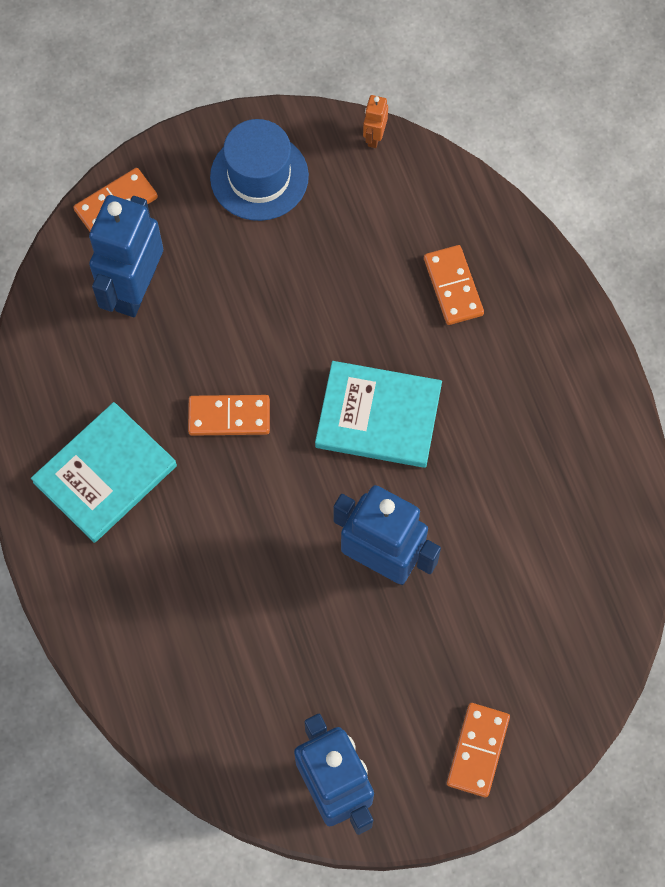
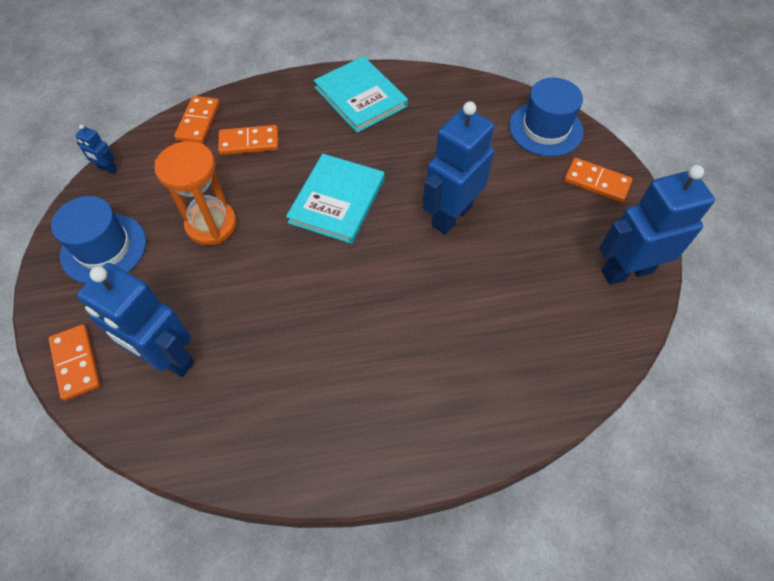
camera: 80 degrees left, 10 degrees down
(105, 474) = (338, 406): turquoise book -> turquoise book (360, 97)
(229, 417) = (310, 300): orange domino -> orange domino (198, 122)
(313, 280) = (211, 225): none -> orange hourglass
(374, 137) = (107, 169): orange robot -> blue robot
(565, 675) = (545, 129): none -> blue hat

